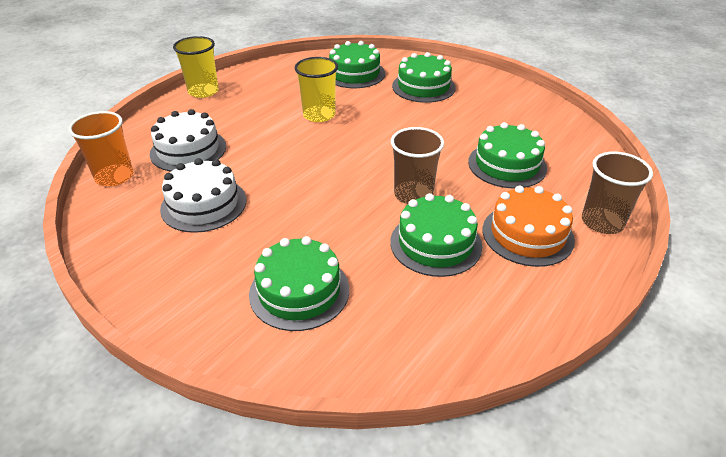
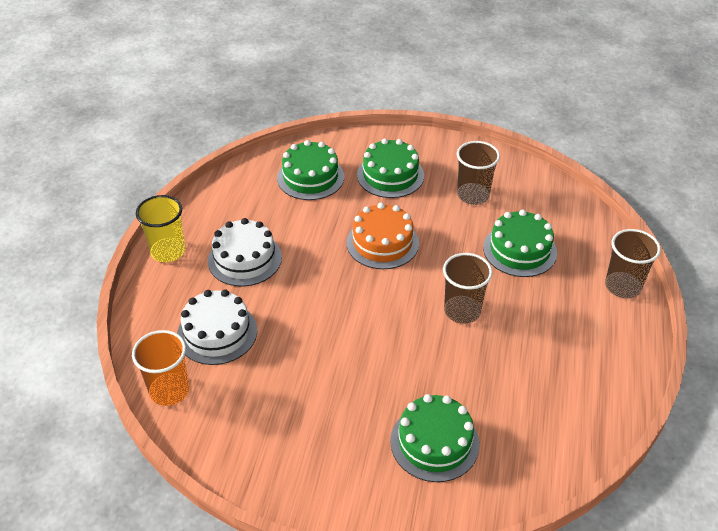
camera: 25 degrees left, 5 degrees up
(204, 204) = (285, 389): white cake -> white cake (244, 259)
(319, 115) = (314, 245): yellow cup -> none
(435, 243) = (511, 355): green cake -> none
(489, 116) = (473, 195): none -> brown cup
(527, 234) = (574, 319): orange cake -> orange cake (382, 243)

